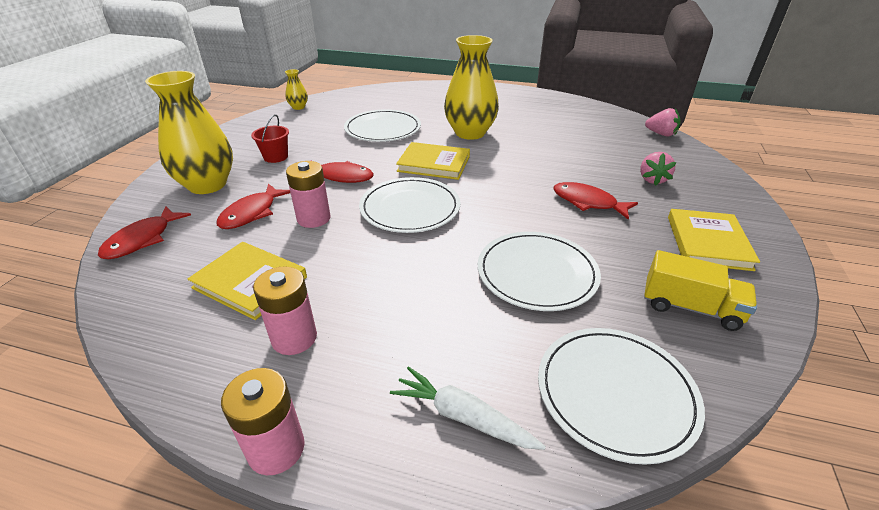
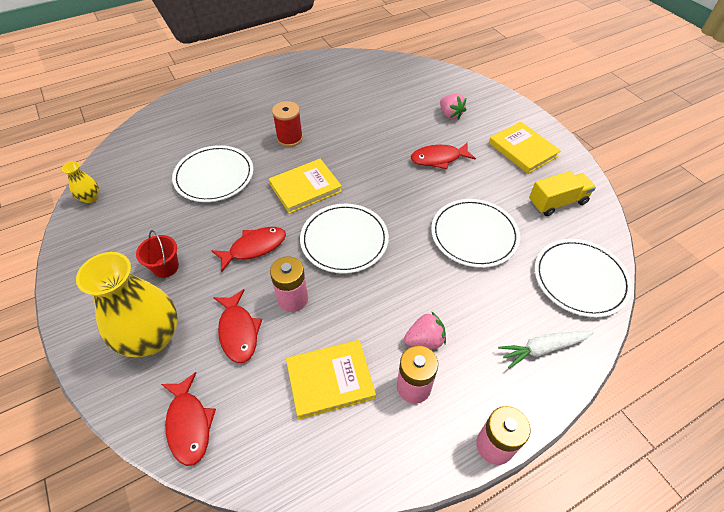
camera: 45 degrees left, 15 degrees up
(470, 133) = (290, 138): yellow vase -> red spool
(661, 134) = (412, 65): pink strawberry -> pink strawberry (424, 340)

